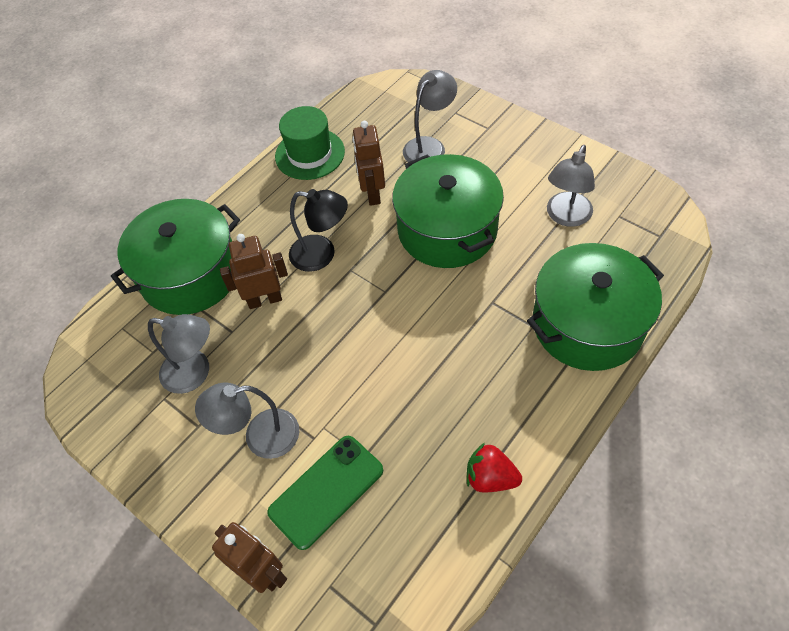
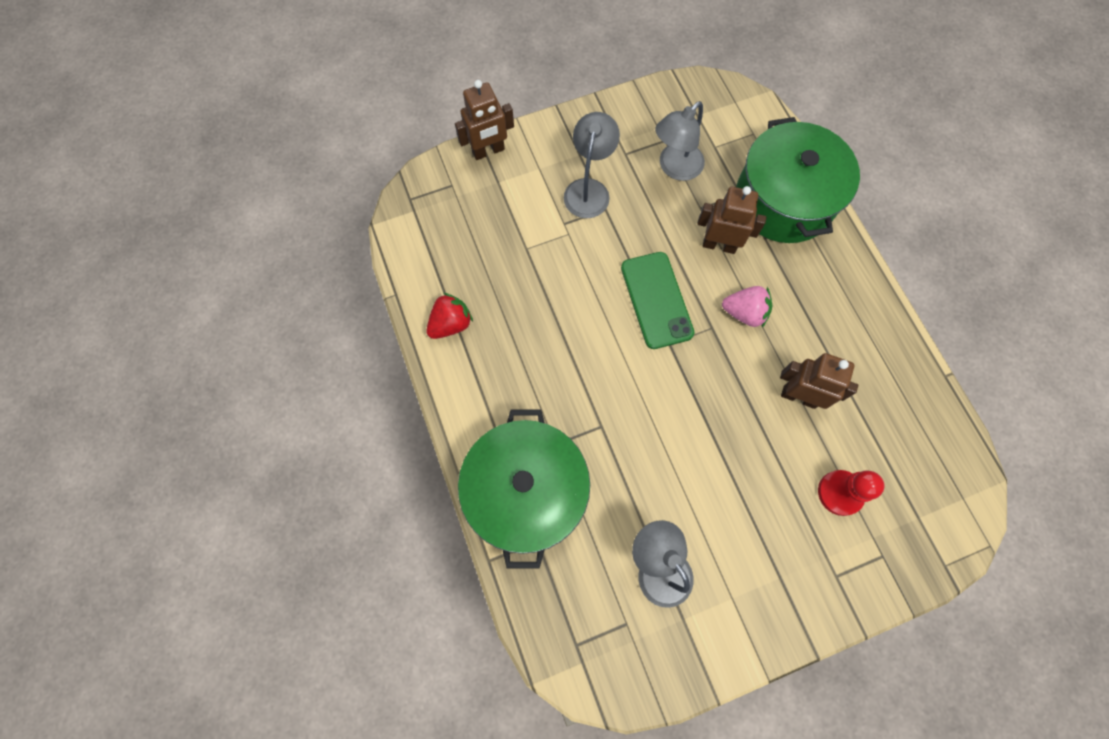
camera: 115 degrees right, 15 degrees up
(265, 300) = (719, 245): brown robot -> brown robot turned 90 degrees counterclockwise
(310, 154) = (892, 366): green hat -> none
(322, 254) = (744, 313): black lamp -> pink strawberry
(326, 491) = (517, 212): green phone -> green phone (656, 300)
(429, 146) = (840, 493): grey lamp -> red pawn
(447, 230) = (709, 439): green pot -> none

